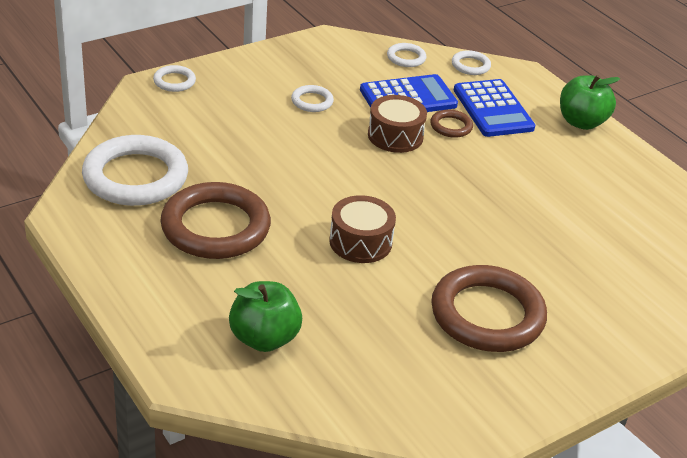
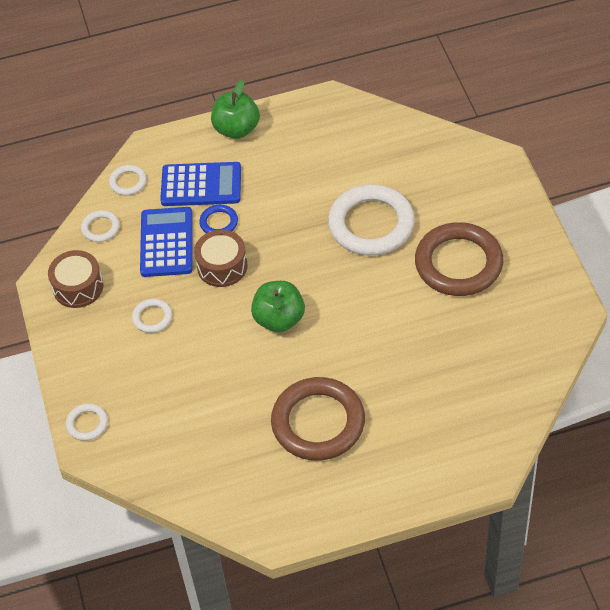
camera: 65 degrees left, 15 degrees up
(135, 177) = (234, 474): white ring -> white ring (371, 224)
(264, 338) = (457, 410): green apple -> green apple (279, 319)
(360, 242) = (359, 324): brown drum -> brown drum (78, 287)
(451, 126) = (219, 222): brown ring -> blue ring

